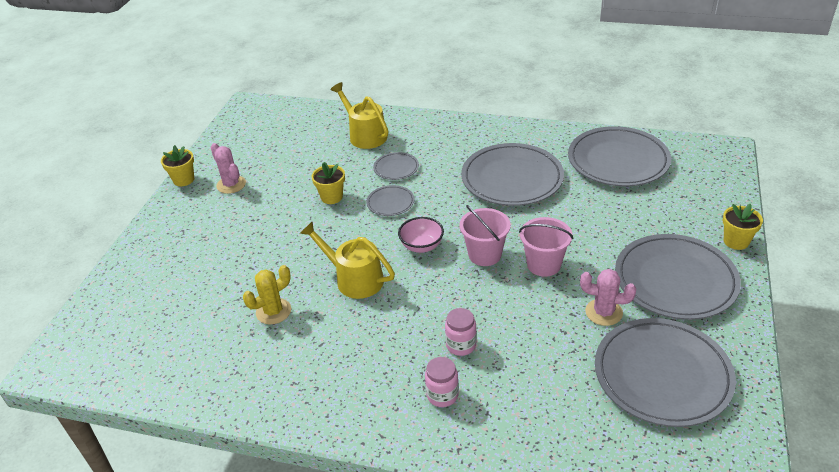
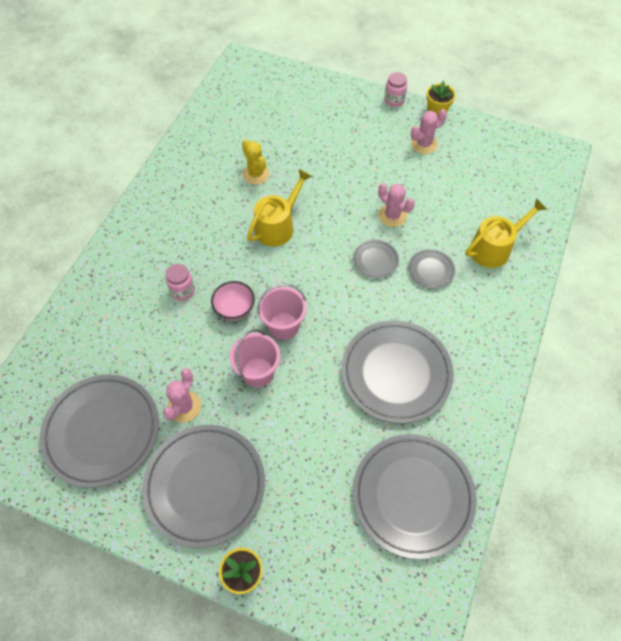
camera: 95 degrees right, 20 degrees up
(331, 197) = (392, 215): yellow flower pot -> pink cactus
(421, 246) = (307, 278): pink bowl -> pink bowl (234, 308)
(442, 395) = (139, 271): pink jar -> pink jar (394, 100)

